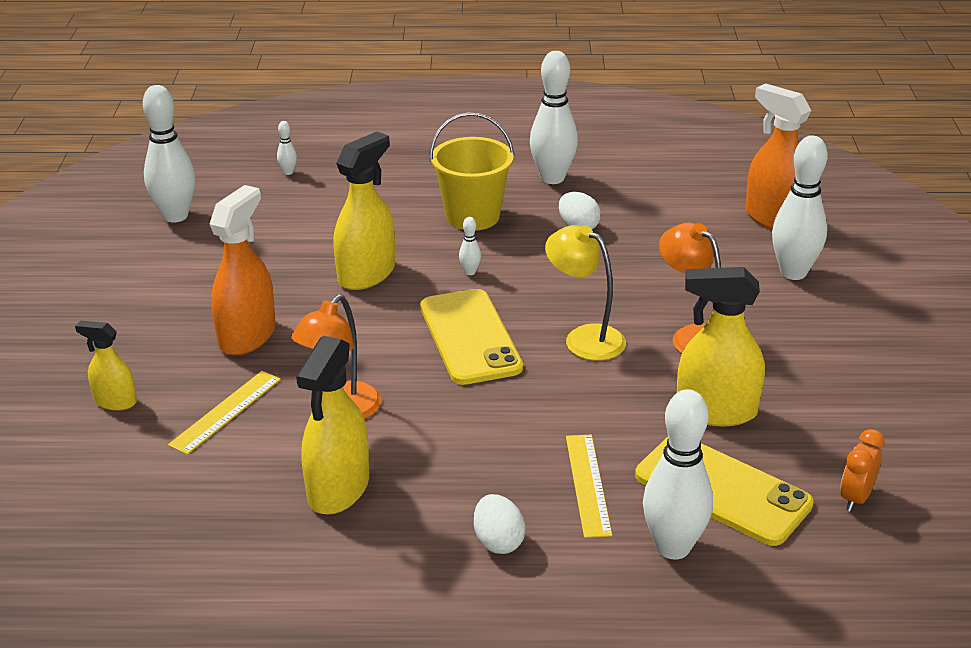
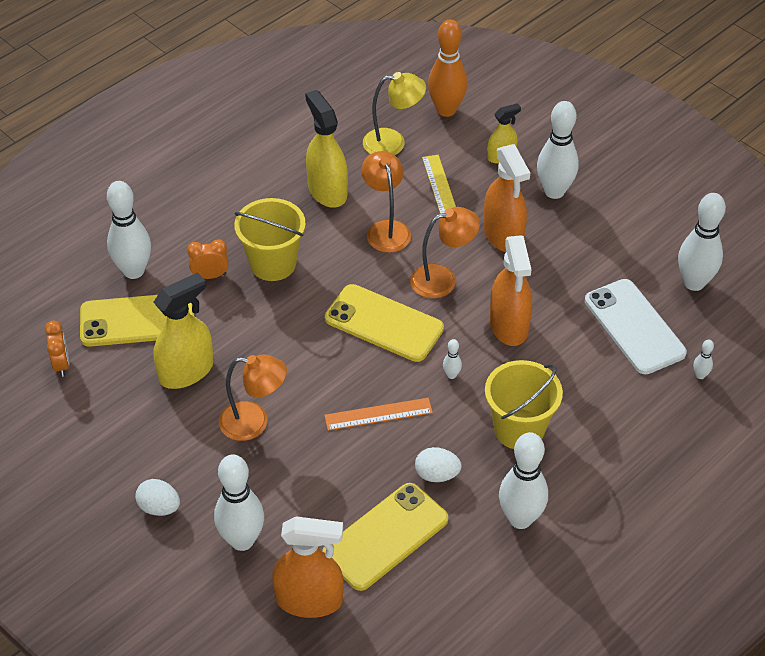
camera: 135 degrees right, 15 degrees up
(69, 488) = (446, 110): none -> orange bowling pin
(136, 340) = (554, 191): none -> white bowling pin
(274, 219) = (634, 327): none -> white phone
(362, 337) = (442, 279): none -> orange lamp
(366, 274) = (509, 325): yellow spray bottle -> orange spray bottle
(498, 541) = (220, 218): white egg -> white egg (159, 507)
(503, 453) = (273, 263): none -> yellow bucket
(571, 283) = (378, 414): none -> orange ruler
(584, 338) = (318, 372): yellow lamp -> yellow lamp (393, 142)
(587, 484) = (210, 276): yellow ruler -> orange clock
(669, 218) = (385, 537): none -> yellow phone

